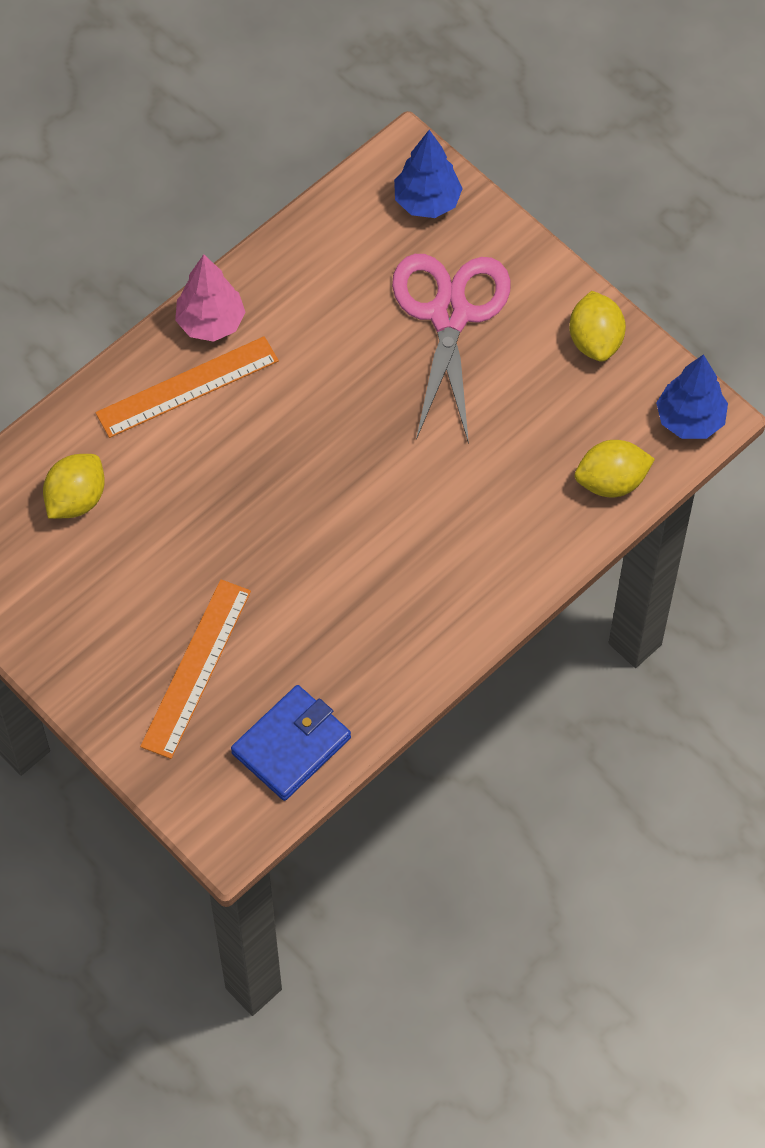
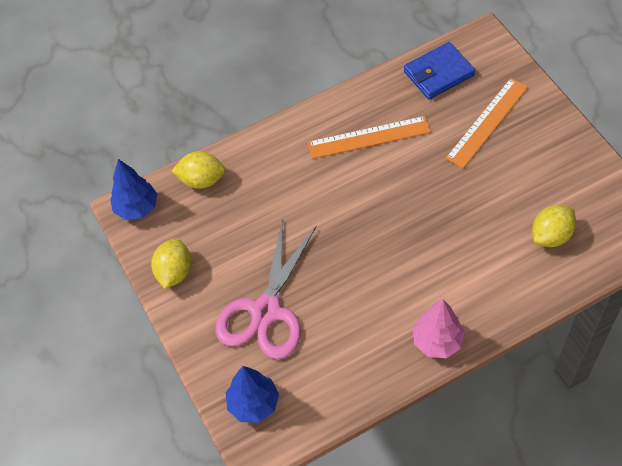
camera: 160 degrees left, 5 degrees down
(187, 387) = (463, 297): orange ruler -> orange ruler (369, 137)

